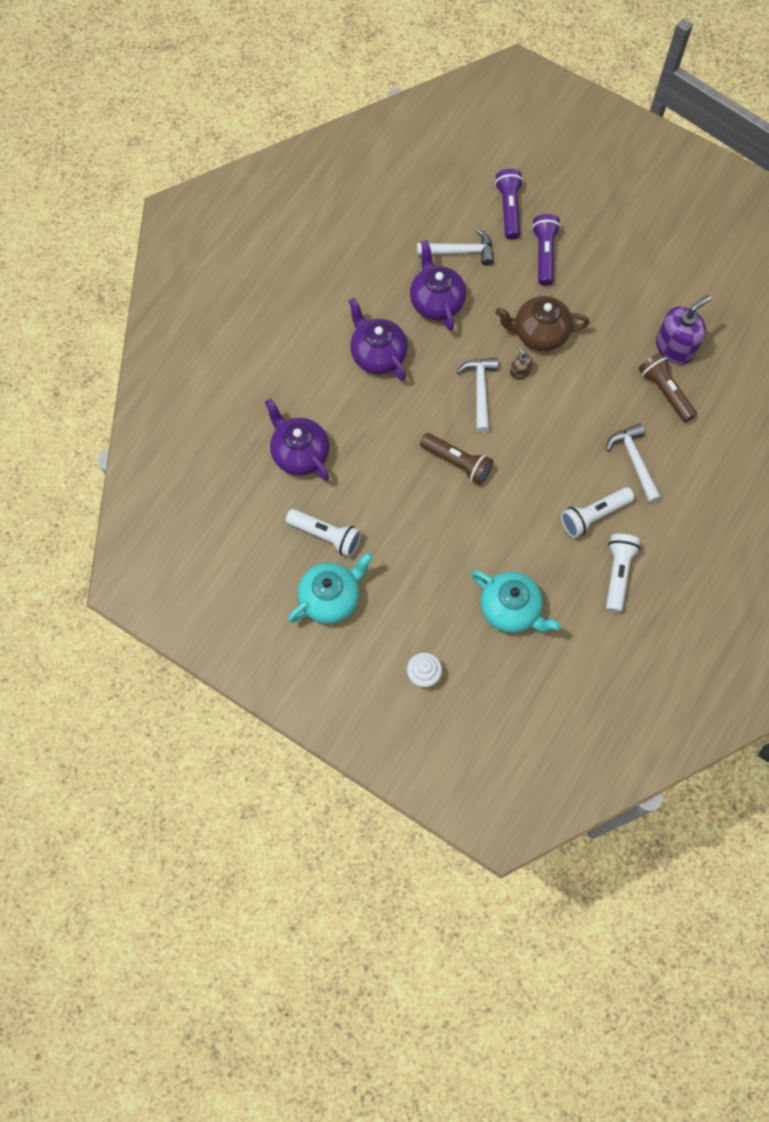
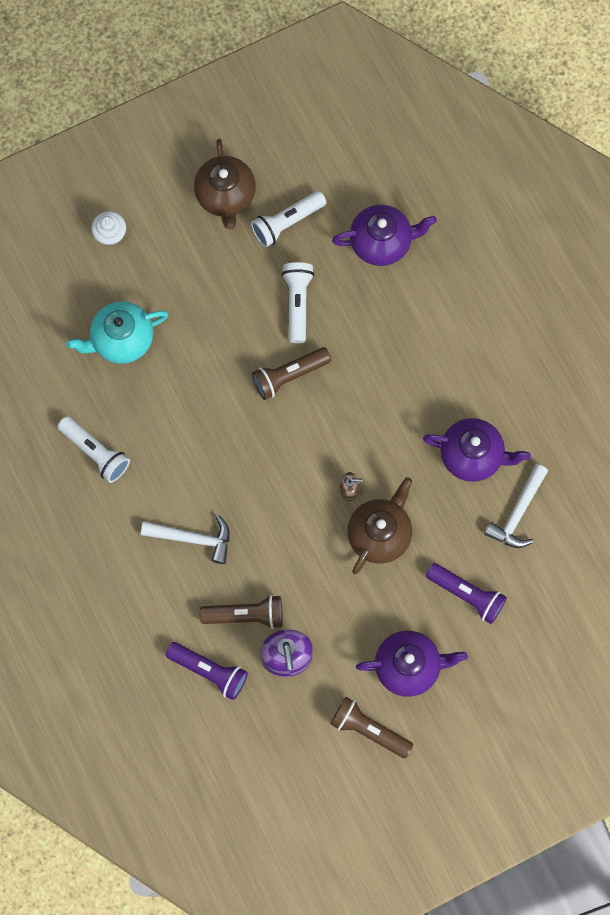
camera: 120 degrees right, 5 degrees up
(331, 598) = (226, 196): turquoise teapot -> brown teapot
(377, 355) = (445, 367): purple teapot -> purple teapot (408, 666)
(480, 391) = (350, 440): white hammer -> none
(509, 209) = (541, 592): purple flashlight -> purple flashlight (209, 671)
(593, 515) = (163, 466): white flashlight -> white flashlight (297, 303)
(685, 268) = (369, 730): none -> brown flashlight

